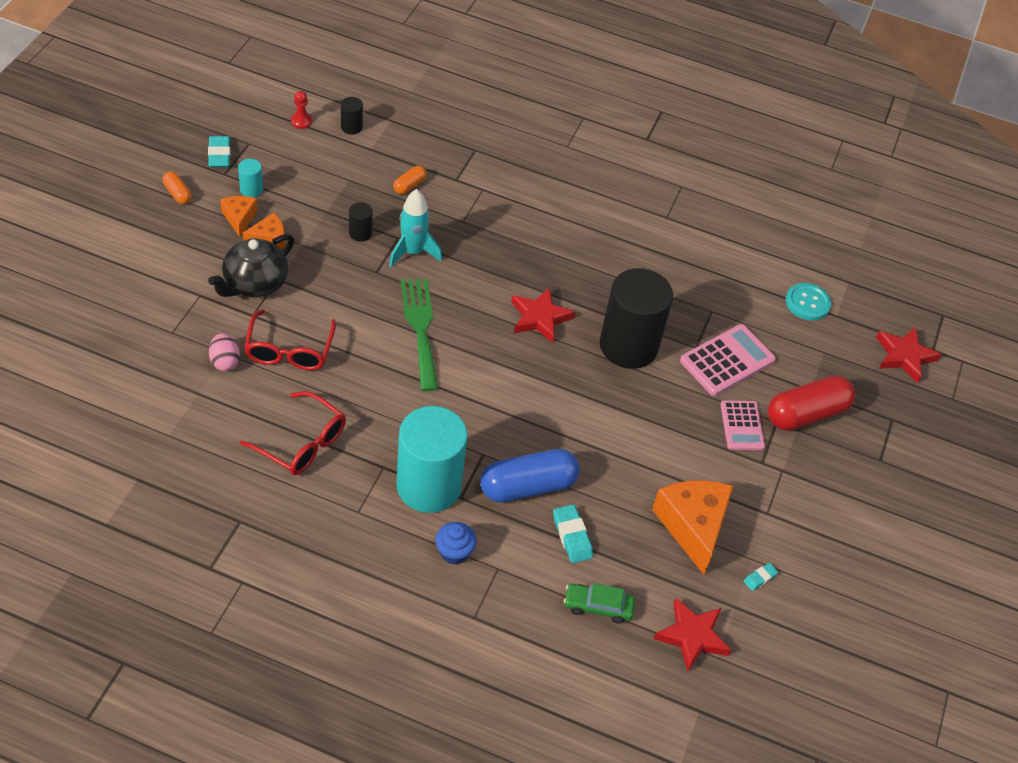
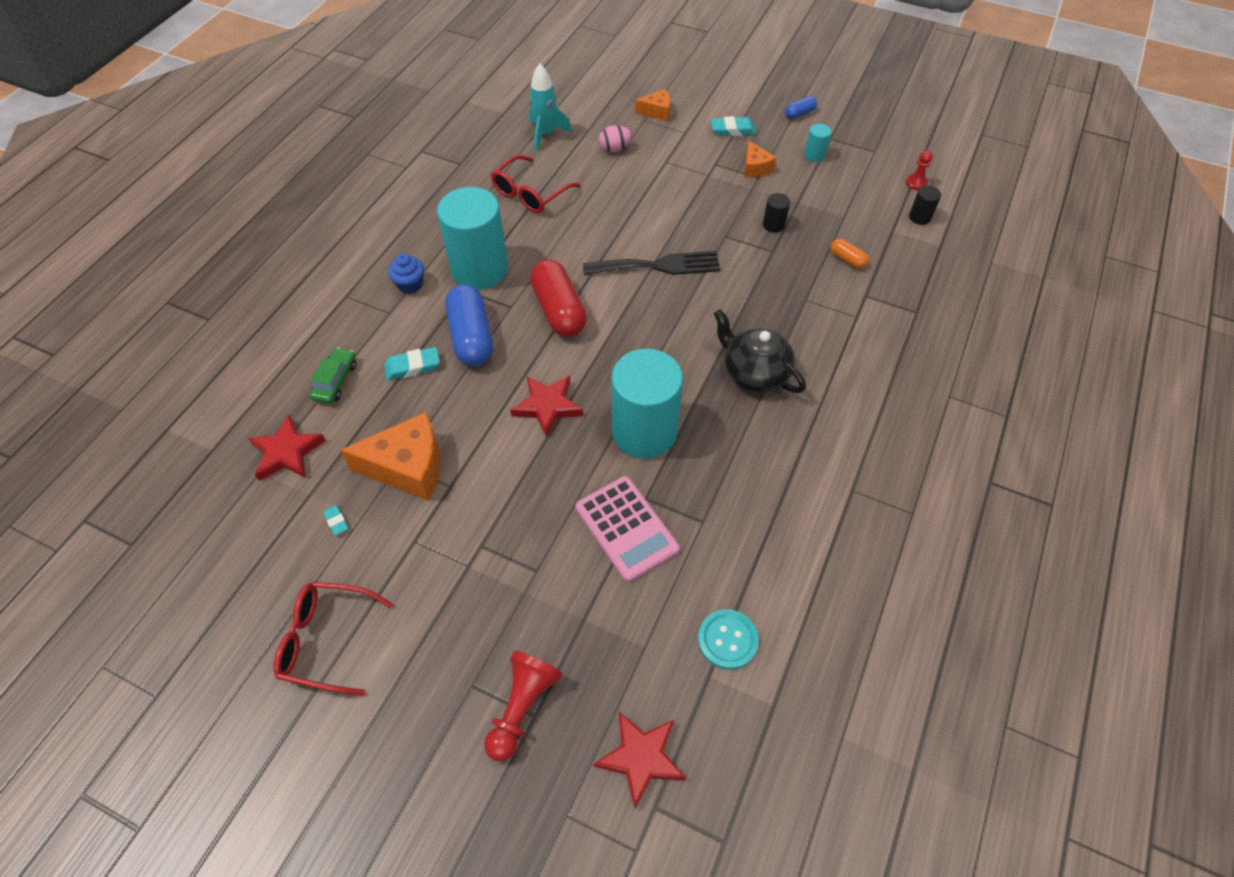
camera: 100 degrees right, 5 degrees up
(177, 193) = (799, 114): orange capsule -> blue capsule
(219, 155) = (853, 134): turquoise eraser -> turquoise eraser (732, 130)
(239, 218) = (777, 149): orange cheese -> orange cheese (657, 112)
(254, 284) = (701, 161): black teapot -> black teapot (754, 373)
(289, 350) = (627, 184): red glasses -> red glasses (326, 640)
(413, 252) = (755, 261): turquoise rocket -> turquoise rocket (546, 134)
(420, 328) = (658, 266): green fork -> black fork
(540, 318) = (678, 356): red star -> red star (547, 406)
(628, 346) = (644, 431): black cylinder -> turquoise cylinder
(742, 426) = (532, 531): pink calculator -> none
(806, 414) = (546, 606): red capsule -> red capsule (559, 310)
(888, 427) = (522, 707): none -> red pawn

